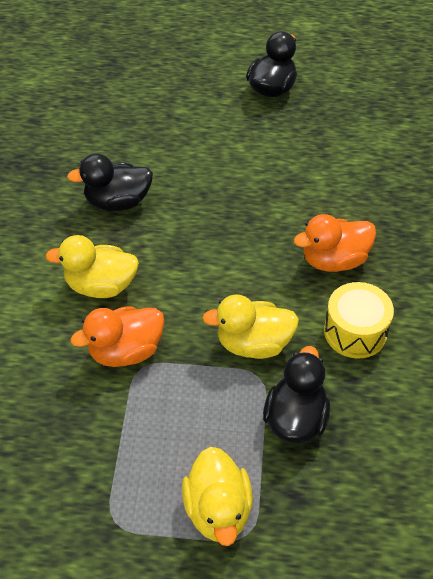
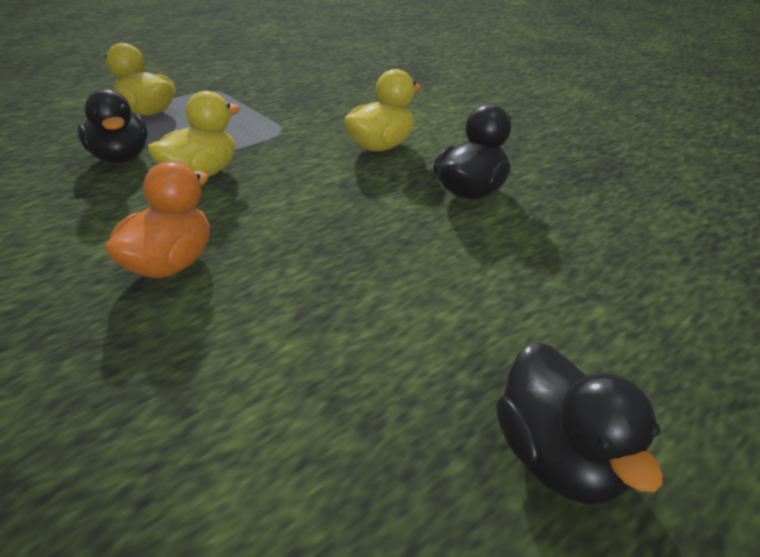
camera: 135 degrees right, 15 degrees down
(126, 351) = (304, 131): orange duck -> none
(355, 332) = (97, 222): yellow drum -> none

